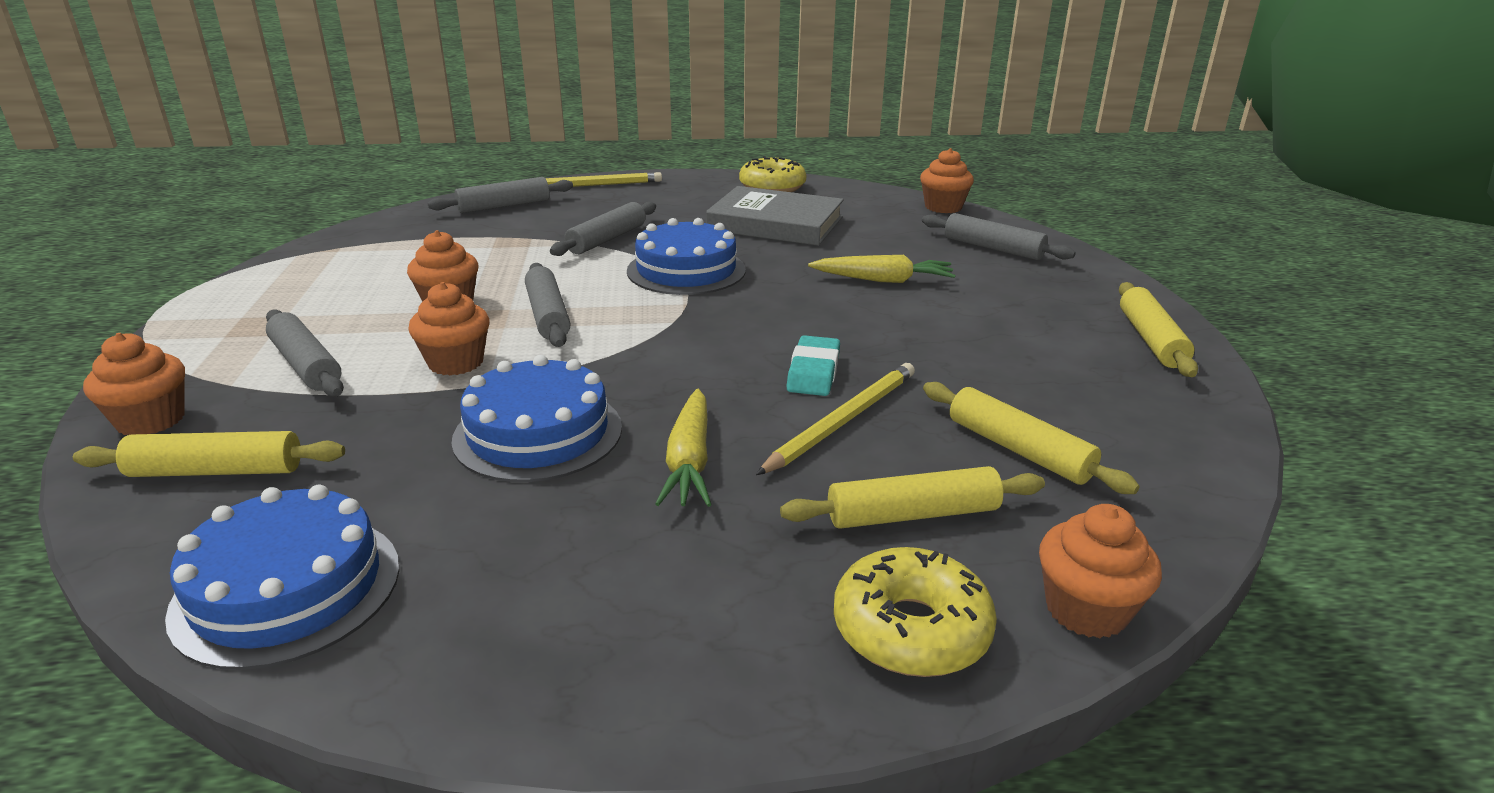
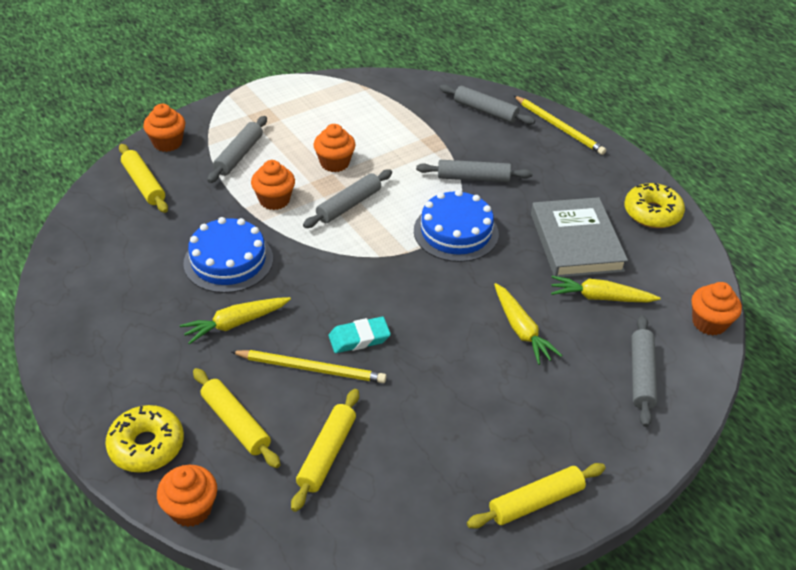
camera: 60 degrees right, 15 degrees up
(287, 588) = (85, 249): blue cake -> none
(868, 235) = (600, 297): none -> yellow carrot

